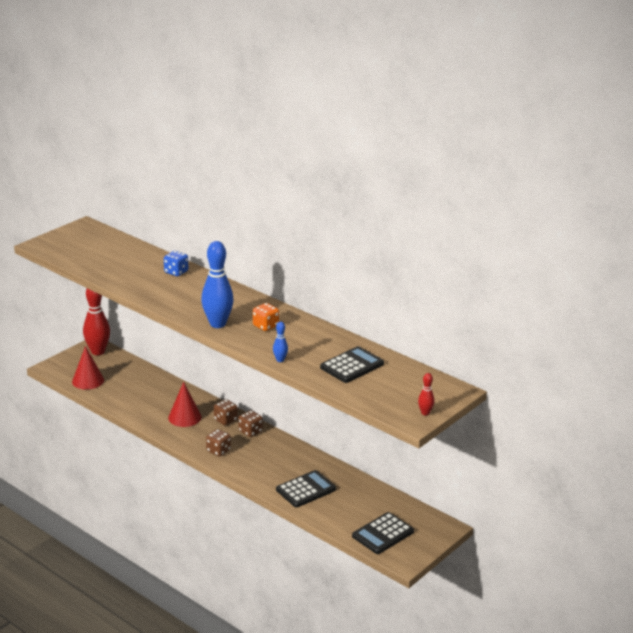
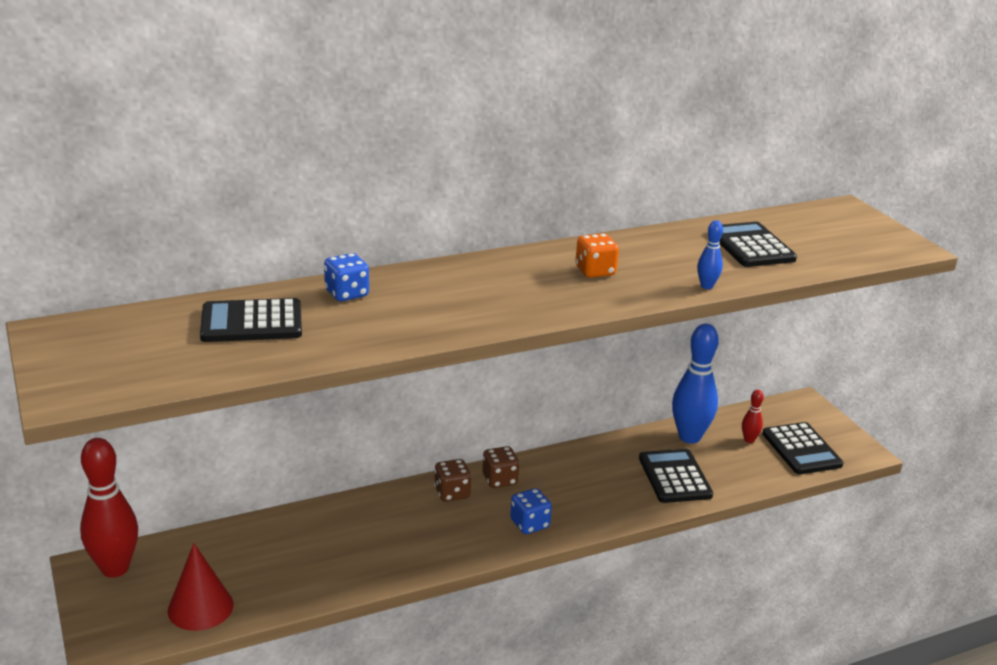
camera: 65 degrees left, 0 degrees up
(129, 260) = (251, 322): none -> black calculator
(184, 417) = (412, 530): red cone -> none
(217, 324) = (560, 303): blue bowling pin -> blue bowling pin (689, 437)
(218, 450) = (529, 524): brown dice -> blue dice
(425, 413) = (894, 237): red bowling pin -> red bowling pin (749, 440)

